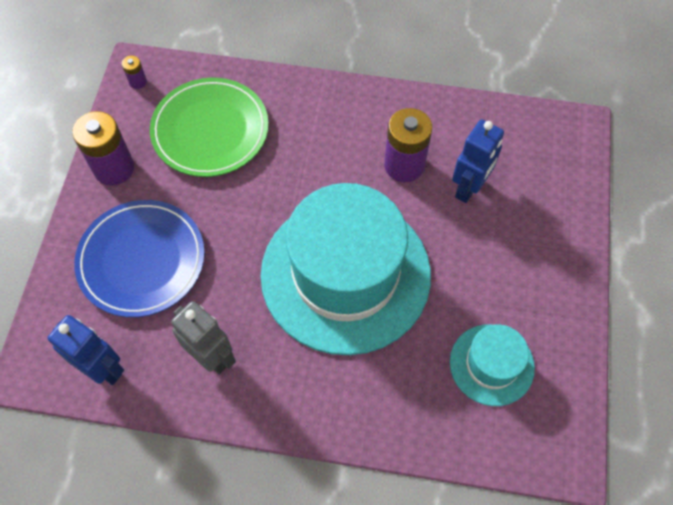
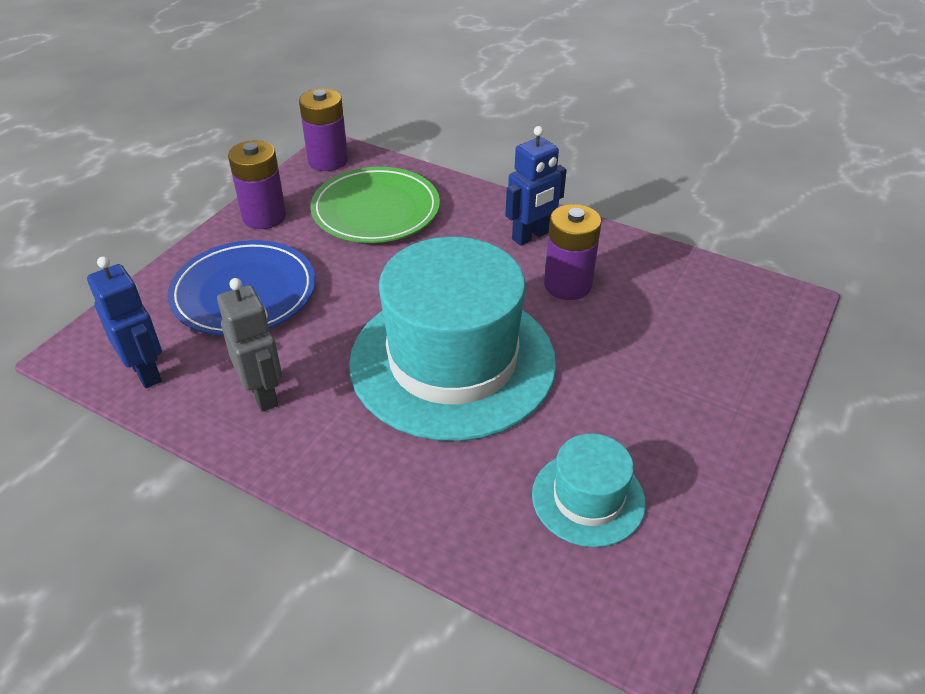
camera: 20 degrees right, 20 degrees down
(138, 82) = (328, 160): purple battery -> purple battery, size x2.17
(469, 188) = (635, 322): blue robot -> blue robot (531, 236)

